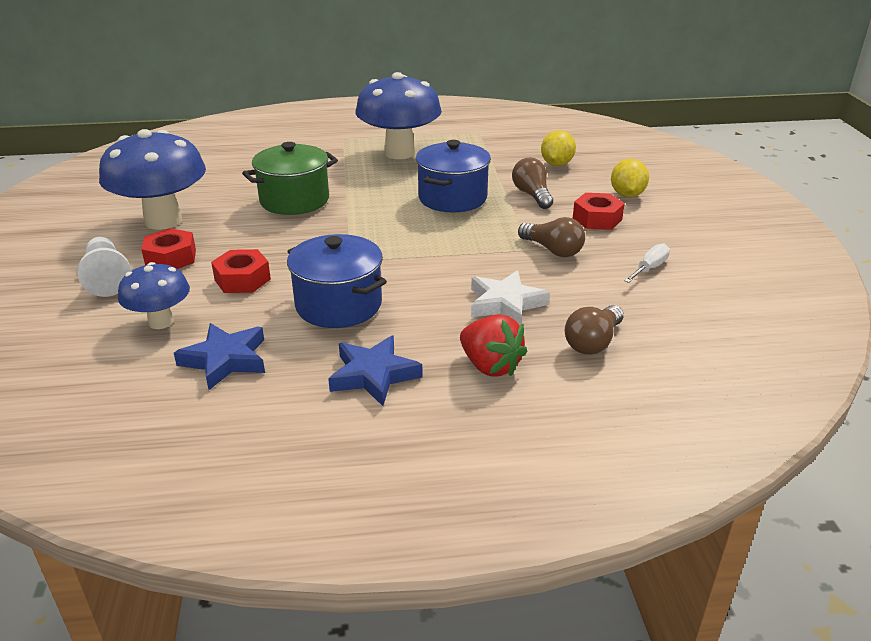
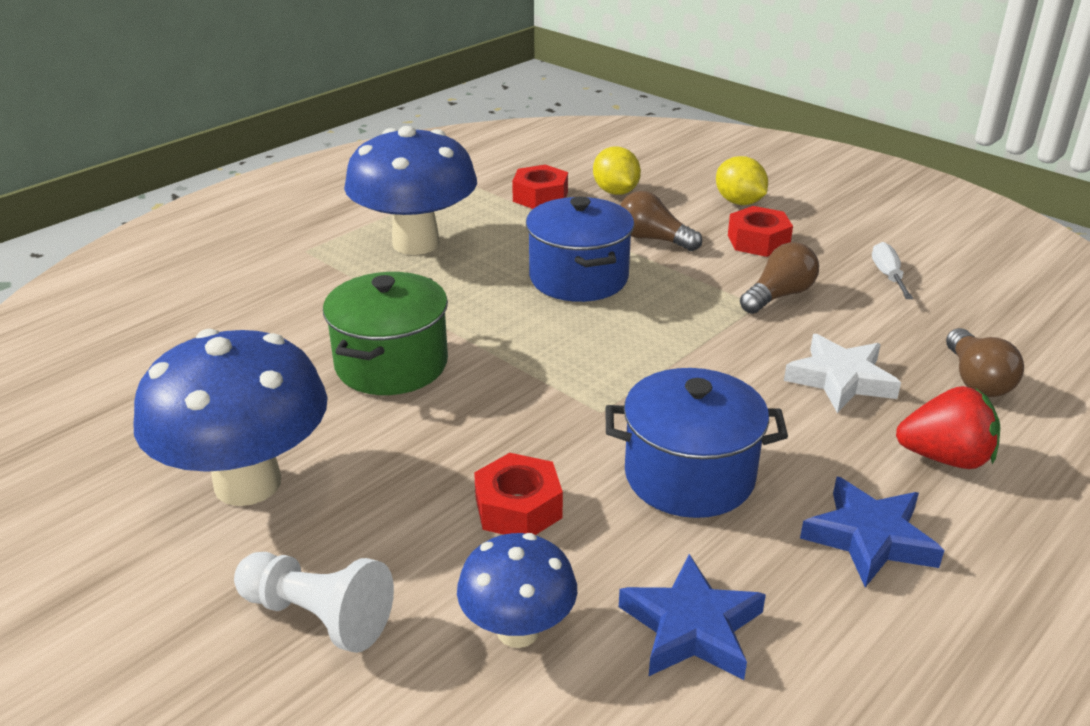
camera: 40 degrees left, 0 degrees up
(171, 258) = (363, 532): red nut -> red nut (540, 197)
(553, 250) = (779, 295): brown light bulb -> brown light bulb turned 45 degrees counterclockwise

